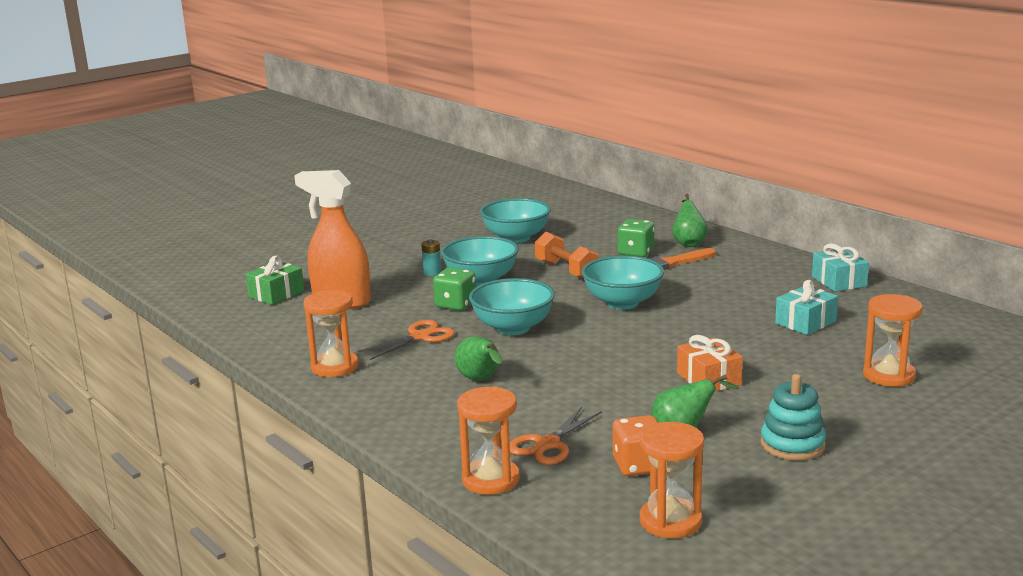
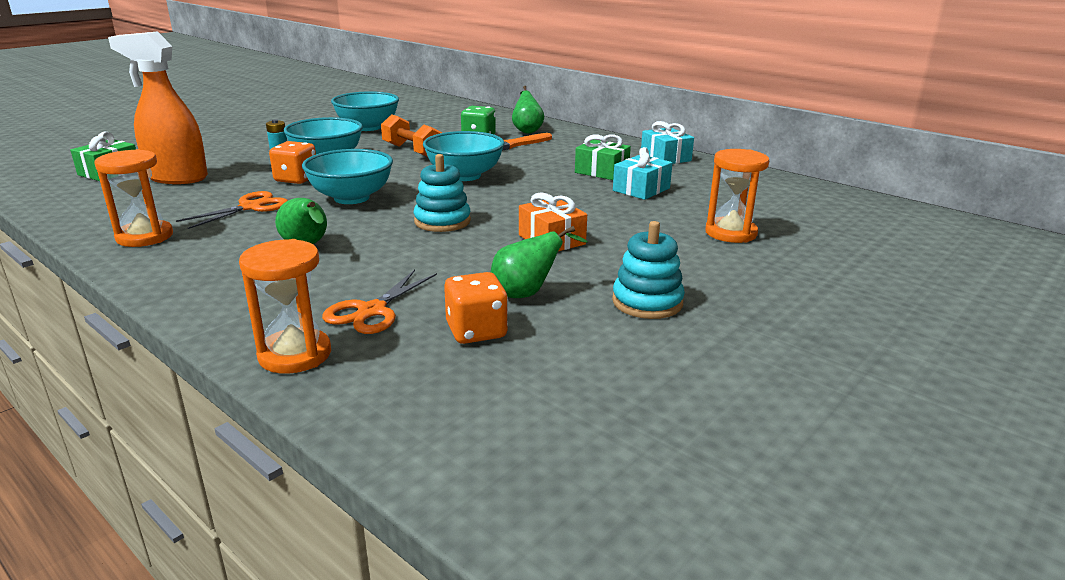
camera: 10 degrees left, 5 degrees up
(455, 305) = (296, 179): green dice -> orange dice
(603, 356) = (442, 221): none -> turquoise stacking toy
(670, 521) = (514, 397): orange hourglass -> none
(766, 299) = (602, 171): none -> green gift

